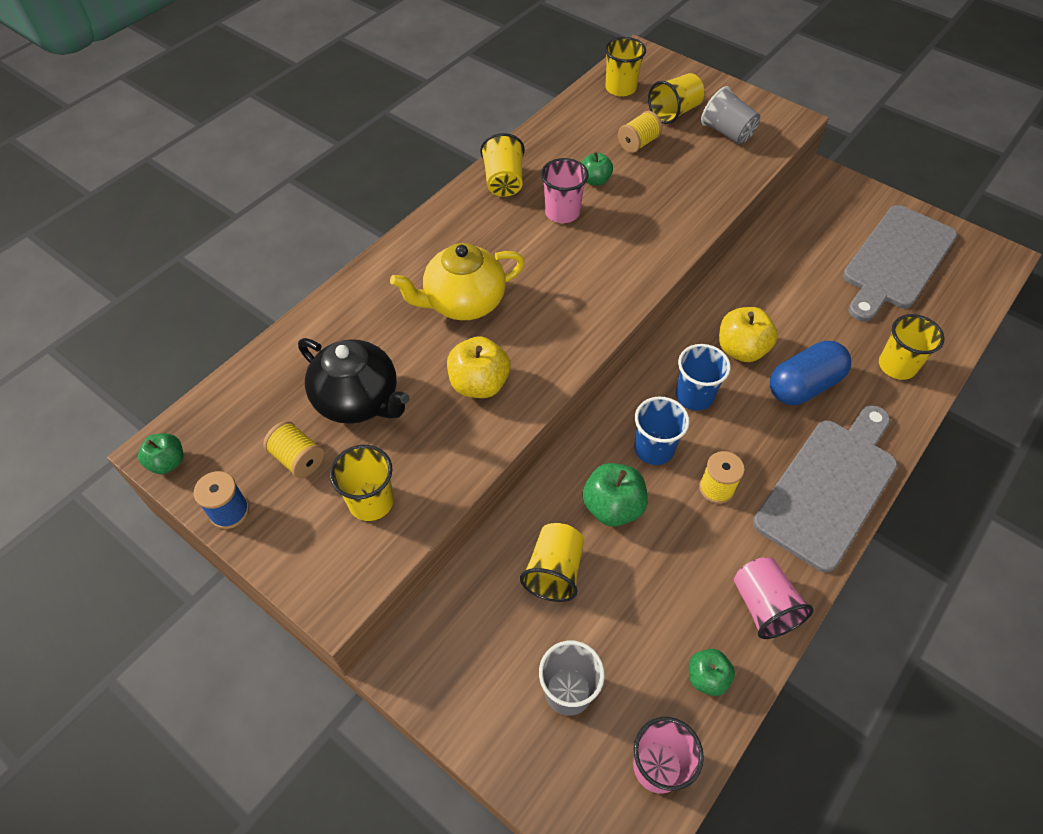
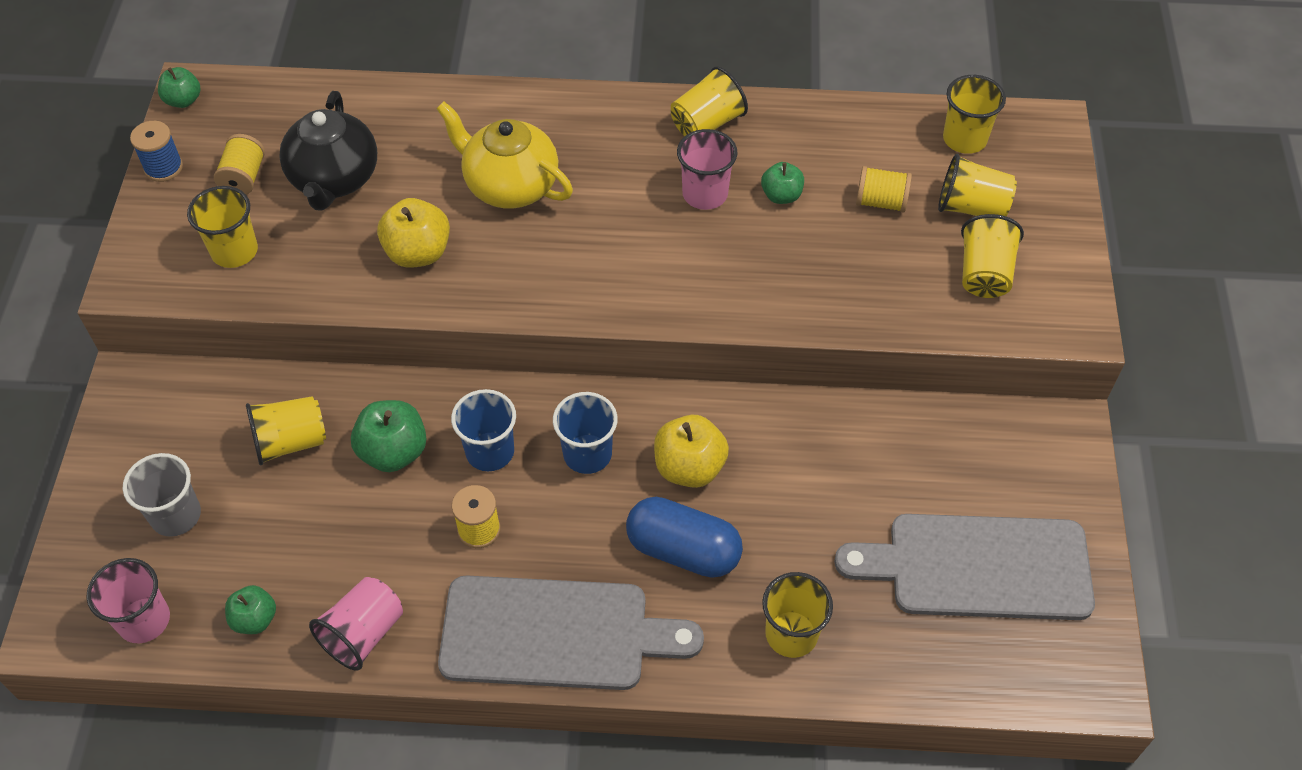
camera: 55 degrees right, 0 degrees up
(727, 133) = (984, 274): grey cup -> yellow cup

